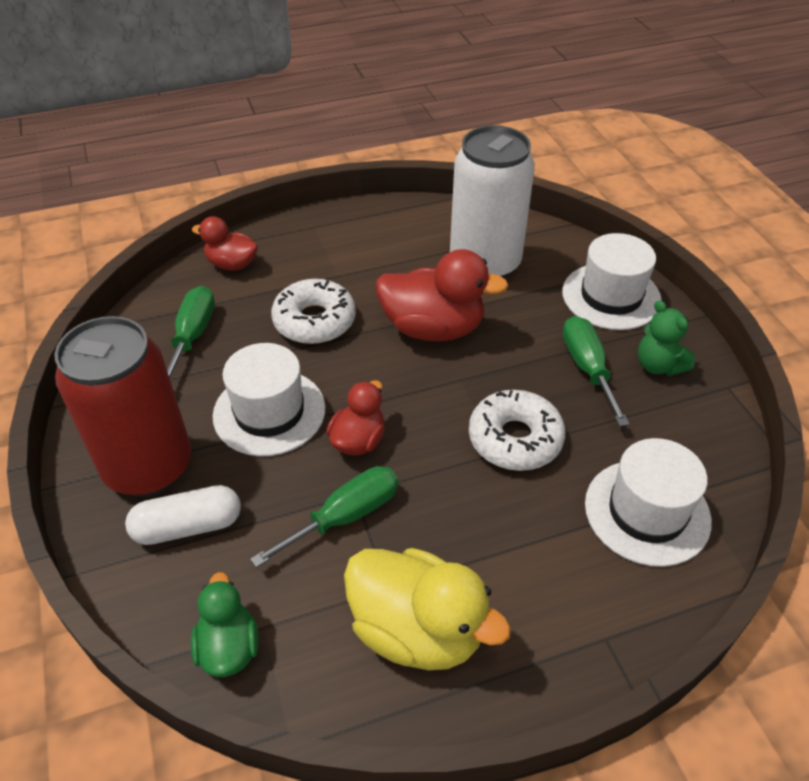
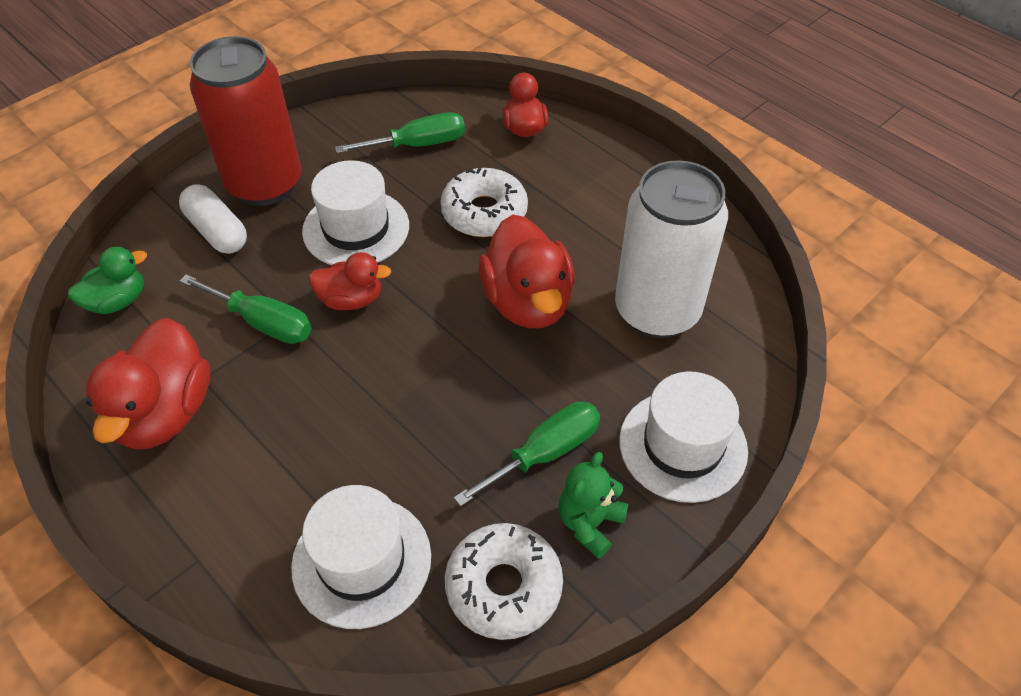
camera: 65 degrees right, 5 degrees up
(417, 630) = (165, 413): yellow duck -> red duck
(515, 439) = (408, 417): white donut -> white donut (504, 586)

